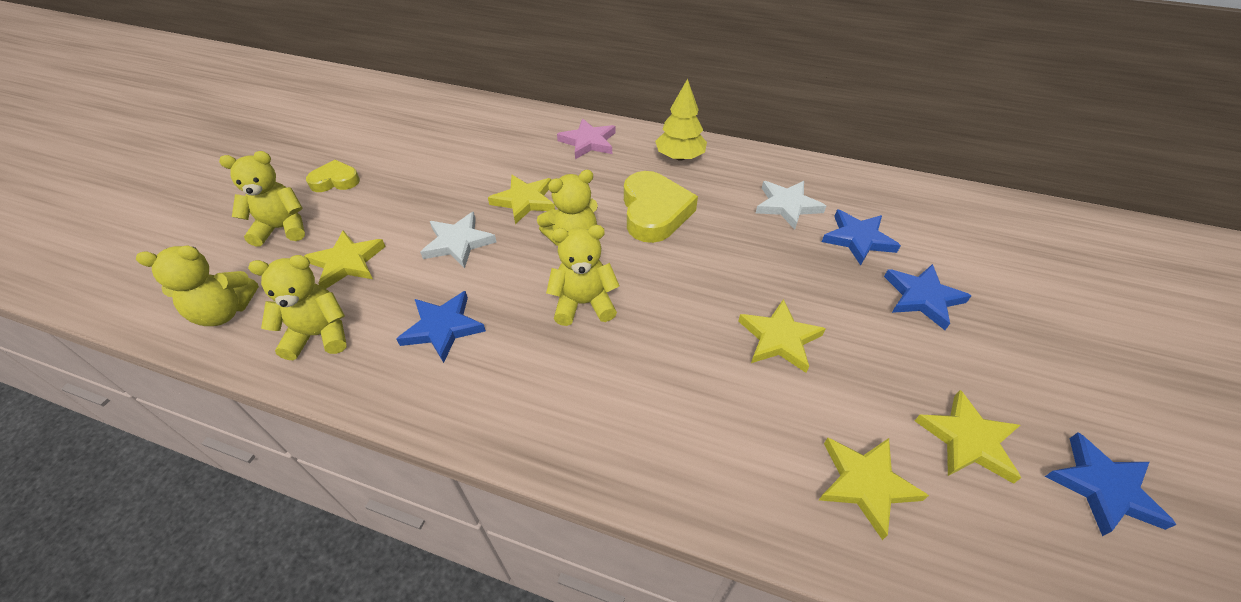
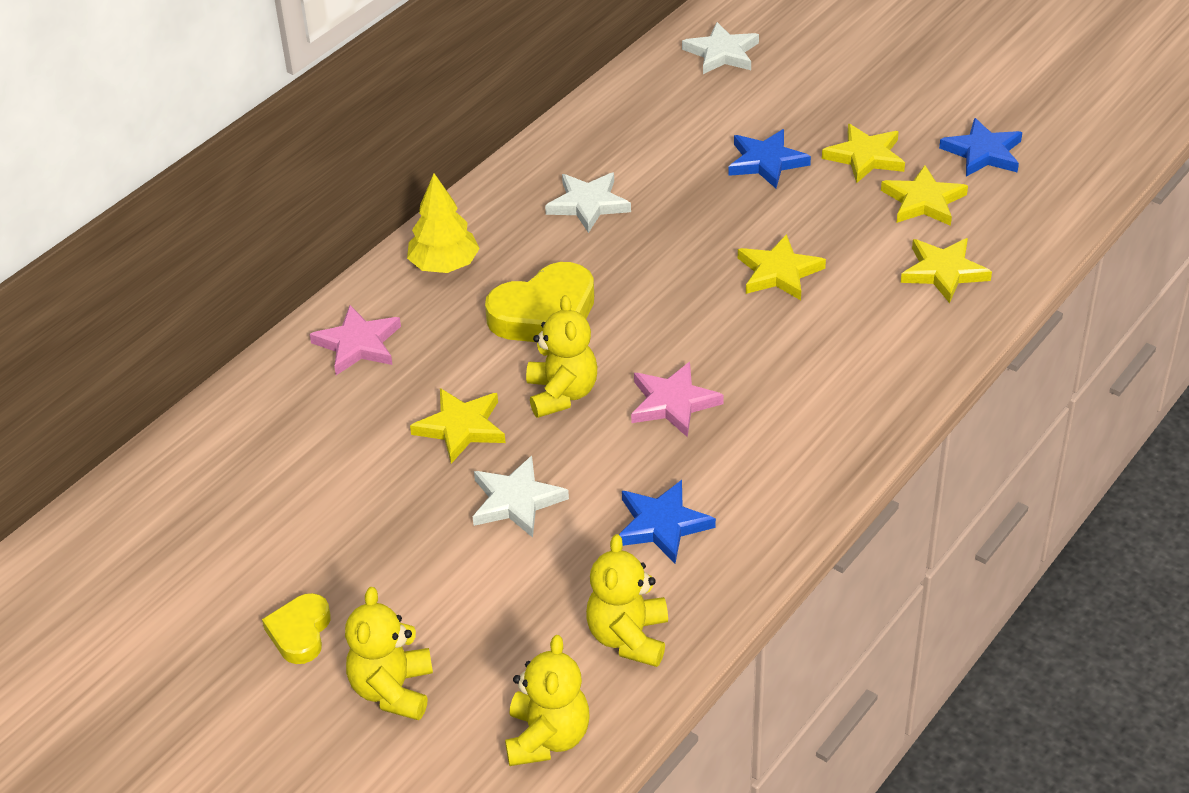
camera: 70 degrees left, 5 degrees down
(347, 262) = (504, 614): yellow star -> yellow star (865, 157)
(583, 304) = (673, 403): yellow teddy bear -> pink star
(654, 212) = (545, 314): yellow heart -> yellow heart turned 135 degrees clockwise
(858, 239) = (667, 172): blue star -> none
(1041, 237) = (722, 53): none -> white star

